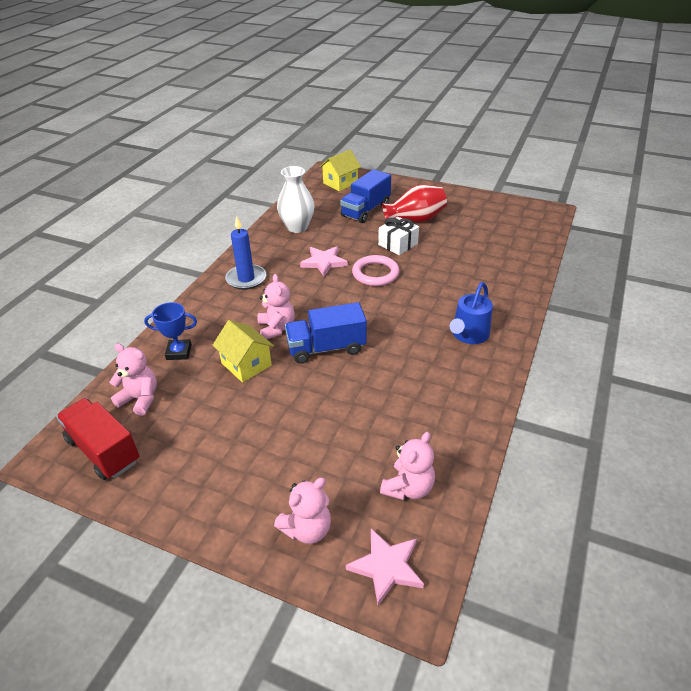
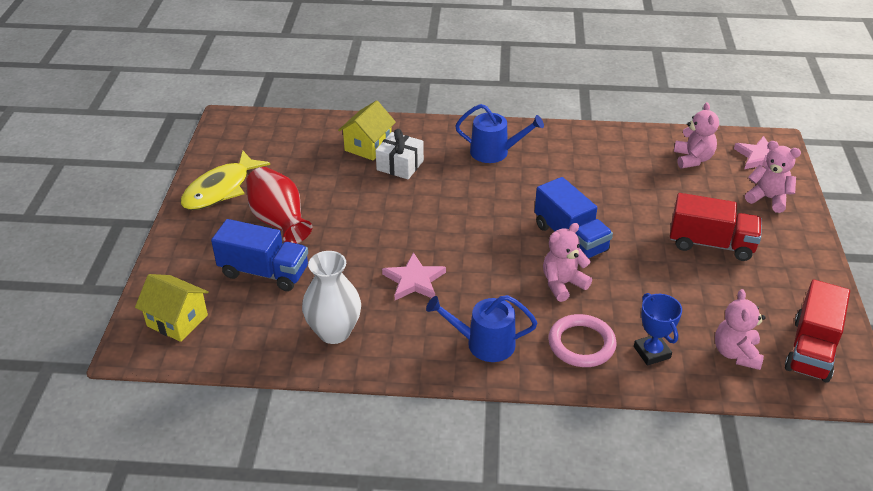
camera: 110 degrees left, 0 degrees up
(246, 279) = (484, 344): blue candle -> blue watering can
(246, 364) = (632, 289): yellow house -> yellow house (368, 146)
(266, 440) = (711, 244): none -> red truck
(375, 273) = (419, 231): pink ring -> pink ring (581, 344)
(398, 244) = (346, 225): white gift -> white gift (400, 165)
(408, 488) = (692, 159): pink teddy bear -> pink teddy bear turned 75 degrees clockwise
(460, 202) = (220, 189): none -> yellow fish

